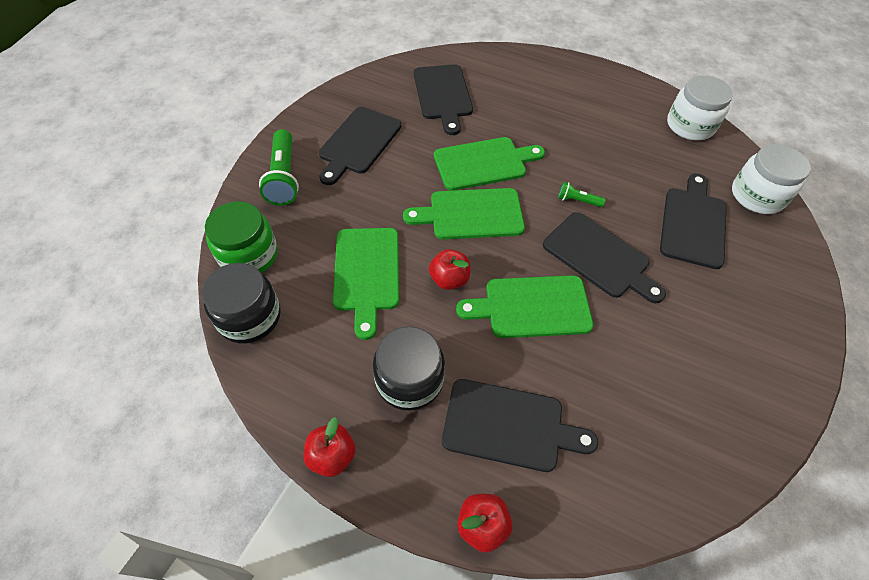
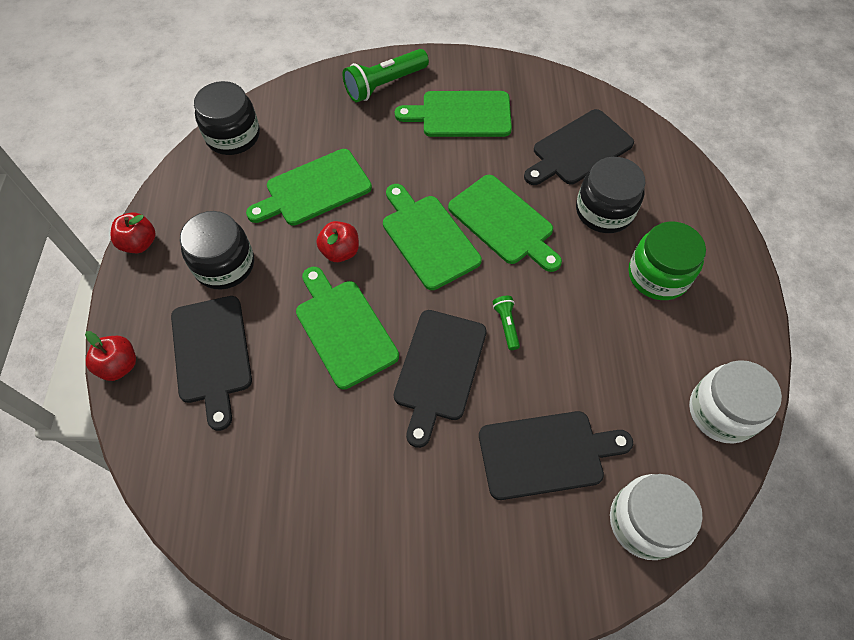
camera: 65 degrees right, 5 degrees up
(249, 255) = (290, 105): green jar -> green jar (658, 275)
(358, 143) = (461, 114): black cutting board -> green cutting board
(506, 107) = (604, 211): none -> black jar

